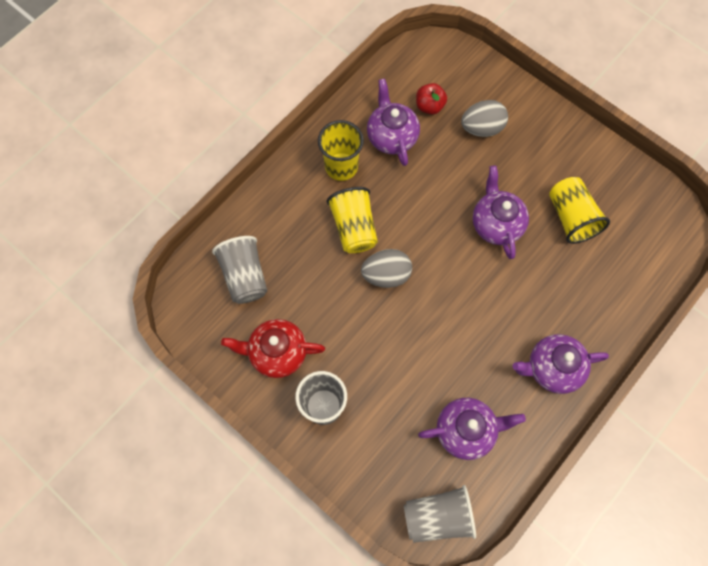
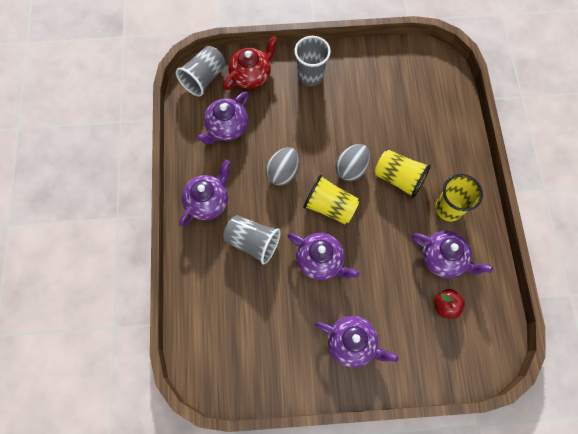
camera: 135 degrees right, 0 degrees up
(245, 276) = (423, 98): grey cup -> grey cup (253, 242)
(277, 353) = (361, 78): red teapot -> red teapot (251, 76)
(481, 128) = (396, 323): grey egg -> grey egg (283, 172)
(531, 145) = (352, 343): none -> purple teapot
(571, 217) = (278, 311): yellow cup -> yellow cup (330, 206)

